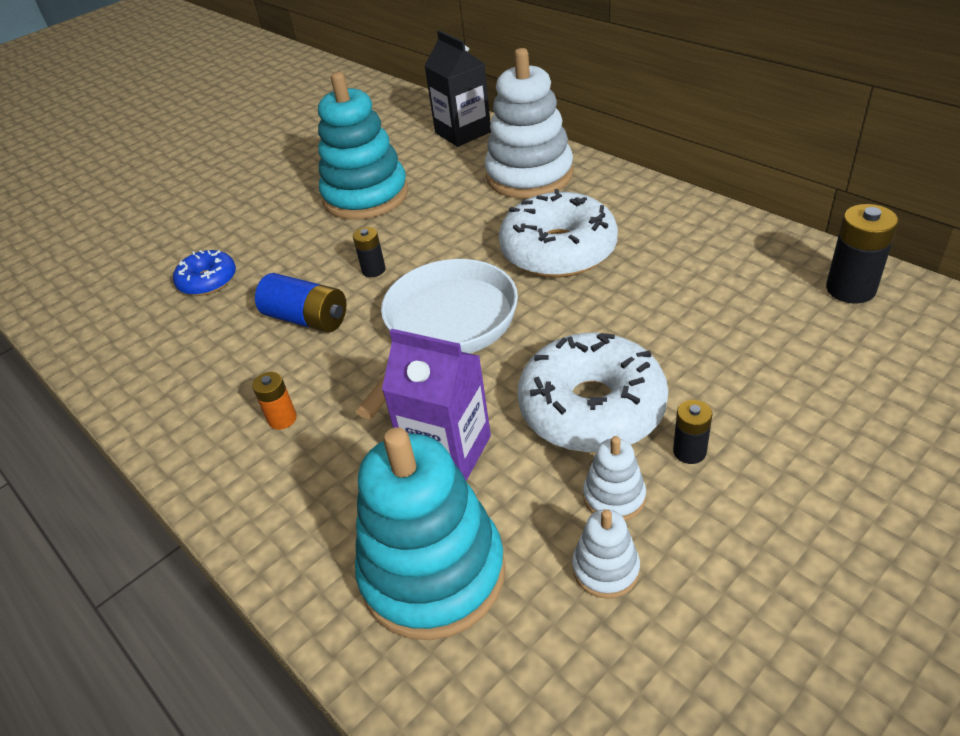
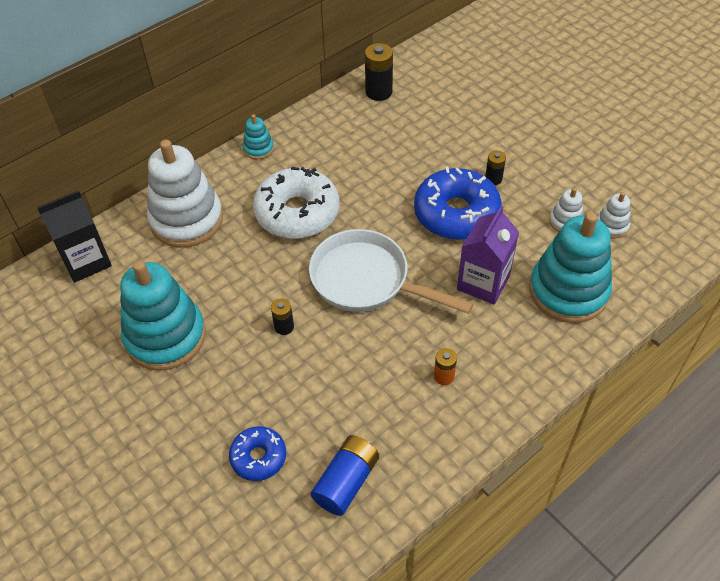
camera: 90 degrees left, 10 degrees up
(307, 319) = (335, 370): blue battery -> blue battery (346, 482)
(592, 408) = (456, 213): white donut -> blue donut
(614, 497) = (521, 212): white stacking toy -> white stacking toy (611, 226)
(667, 201) = (258, 149): none -> turquoise stacking toy

